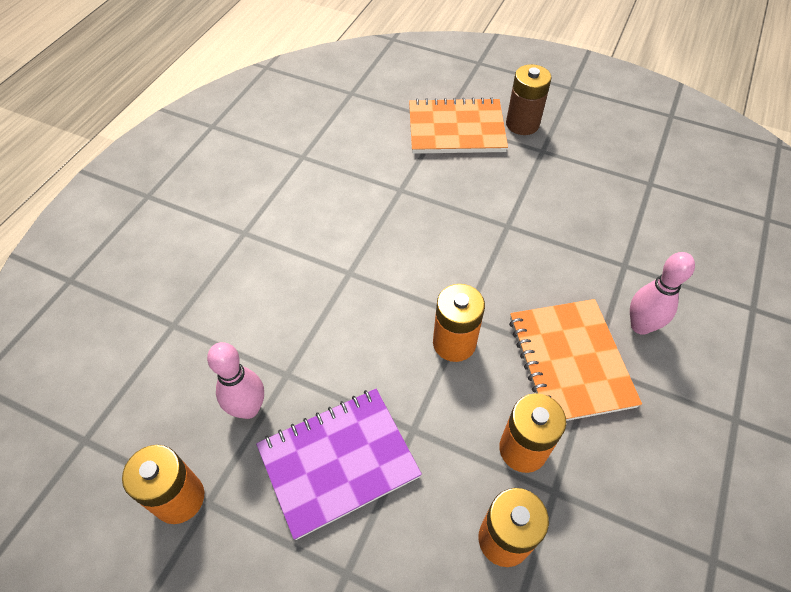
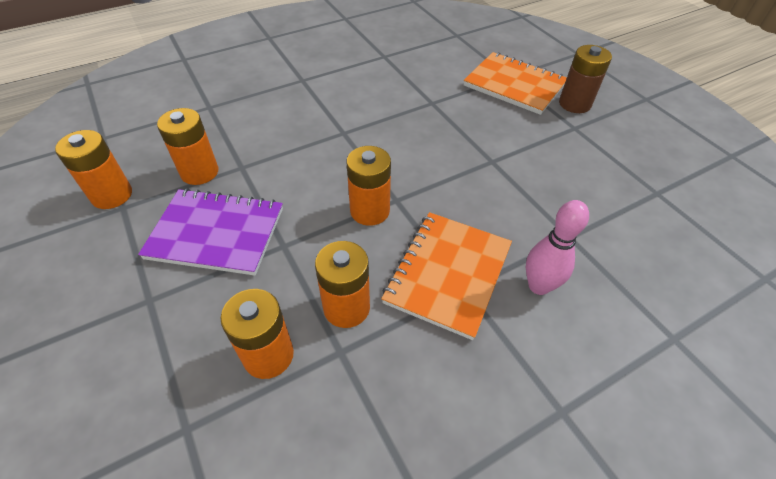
camera: 35 degrees right, 5 degrees down
(248, 408) = (199, 172): pink bowling pin -> orange battery

